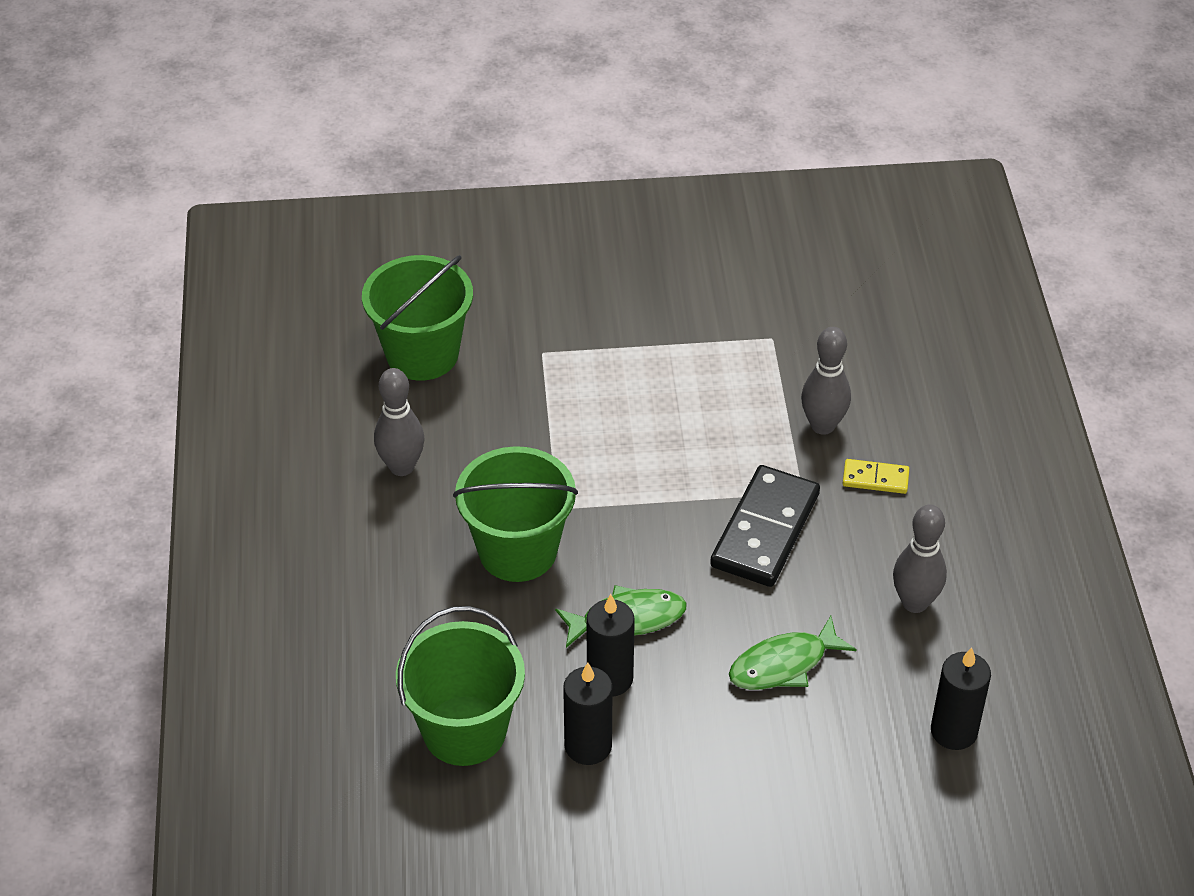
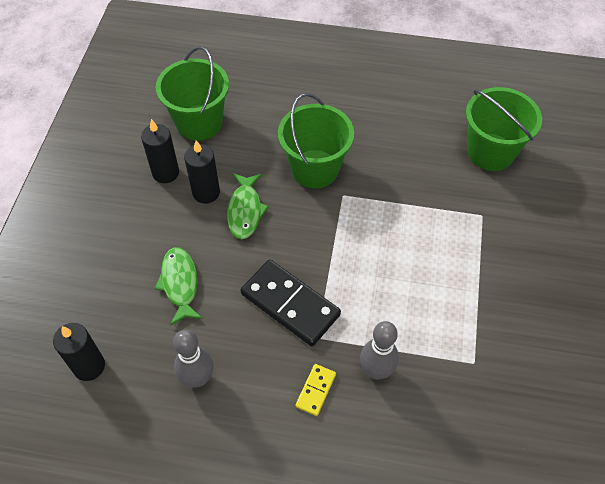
camera: 105 degrees right, 10 degrees up
(401, 467) = (396, 127): grey bowling pin -> none

